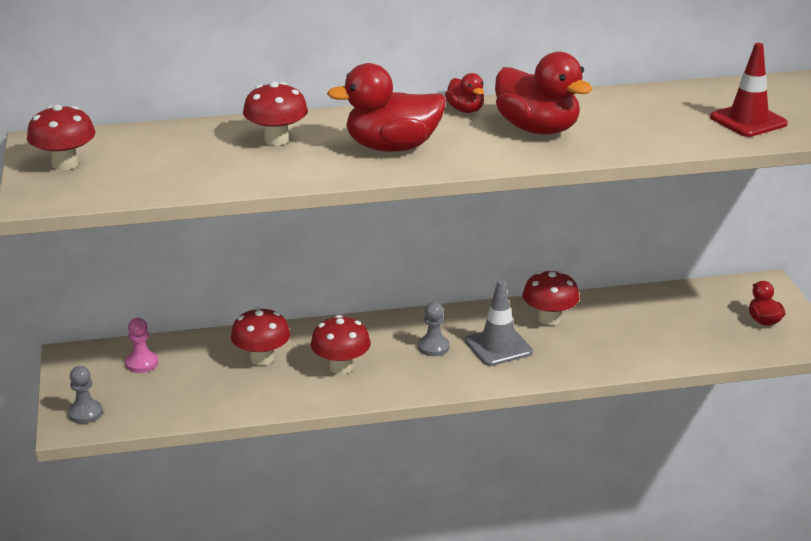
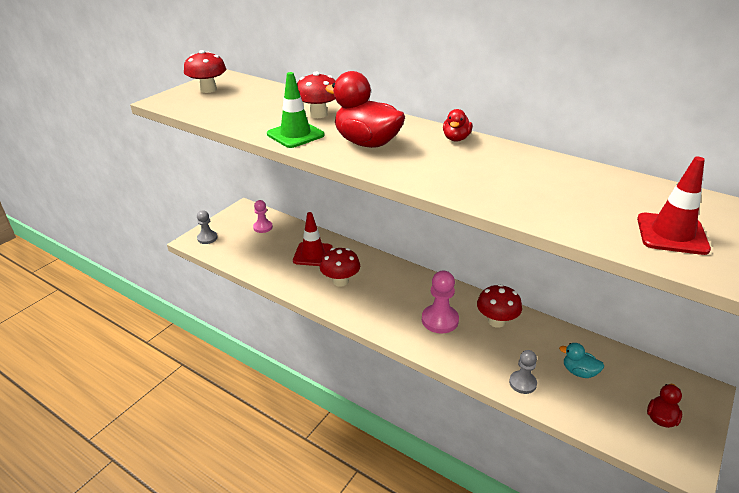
camera: 45 degrees right, 5 degrees up
(262, 358) = (313, 254): red mushroom -> red traffic cone
(301, 169) = (295, 135): none -> green traffic cone
(433, 347) = (403, 298): grey pawn -> grey pawn (522, 383)
(498, 346) = (440, 320): grey traffic cone -> pink pawn
(537, 129) = (479, 169): red duck -> none
(668, 321) = (579, 372): none -> turquoise duck

